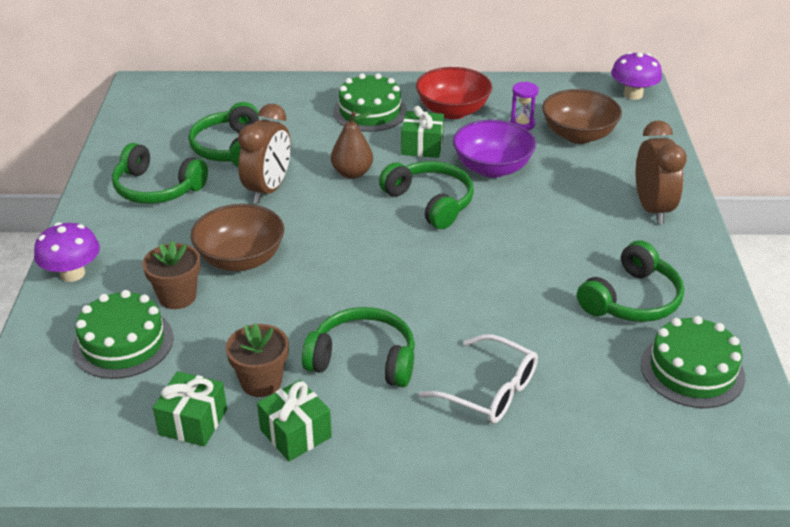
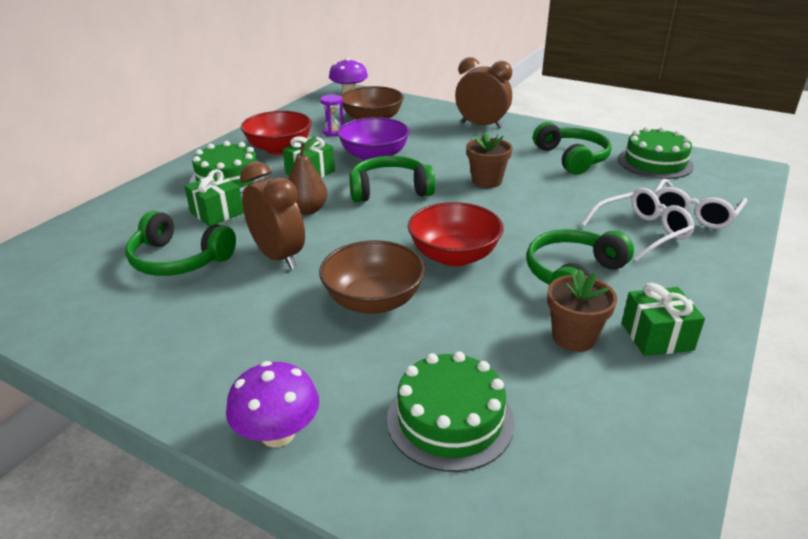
camera: 60 degrees left, 5 degrees down
(157, 188) = (185, 324): green headphones -> none
(177, 297) = (399, 358): brown flower pot -> brown flower pot (486, 181)
(193, 422) = (614, 398): green gift -> green gift (217, 213)
(340, 278) = (454, 256): none -> red bowl
(574, 425) = (694, 213): none -> white glasses

